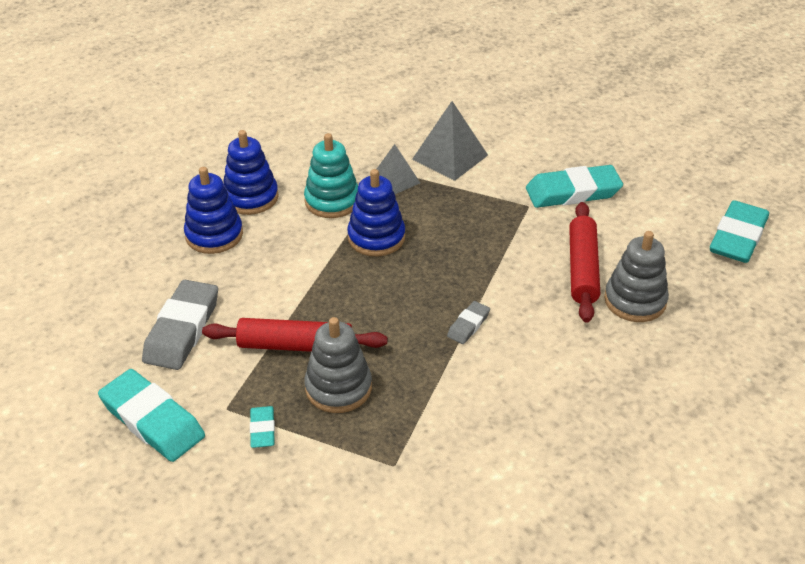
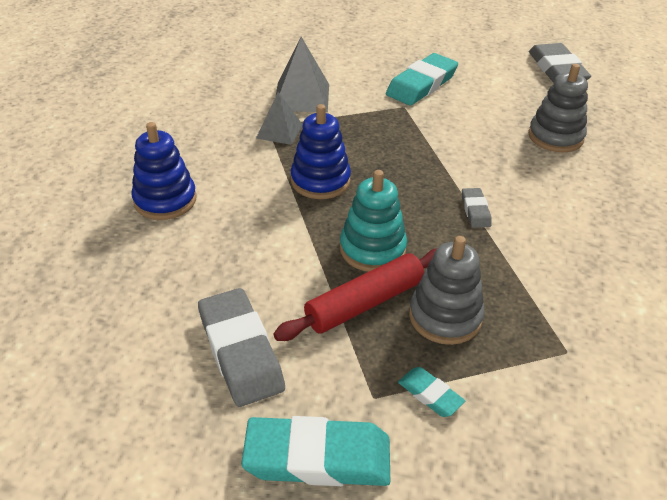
camera: 40 degrees left, 0 degrees up
(214, 235) = (168, 249): blue stacking toy -> none
(332, 201) = (246, 169): turquoise stacking toy -> turquoise stacking toy (372, 249)
(583, 269) = (496, 132): red rolling pin -> none
(738, 237) = (557, 69): turquoise eraser -> grey eraser

